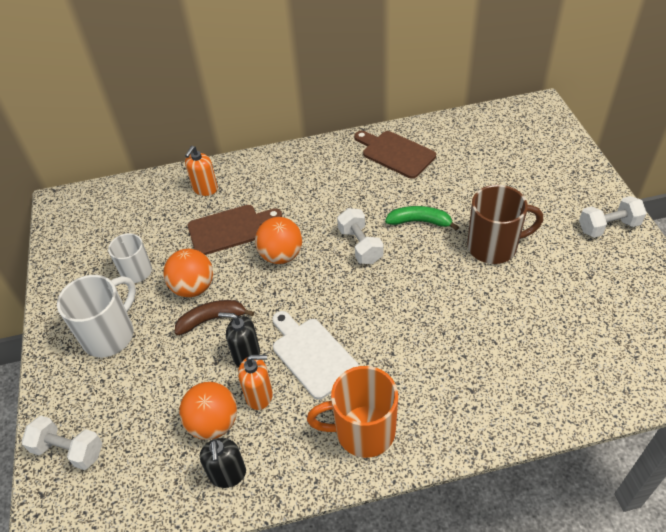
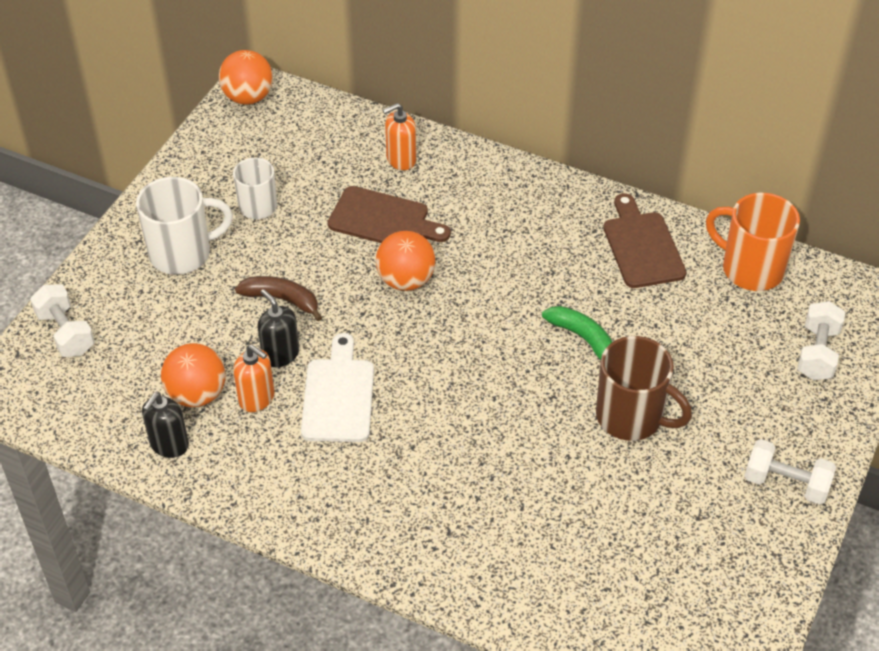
camera: 35 degrees right, 0 degrees up
(193, 287) = (294, 257): orange ball -> orange ball (248, 97)
(360, 245) = (494, 322): white dumbbell -> white dumbbell (817, 353)
(363, 431) = (313, 493): orange mug -> orange mug (750, 269)

